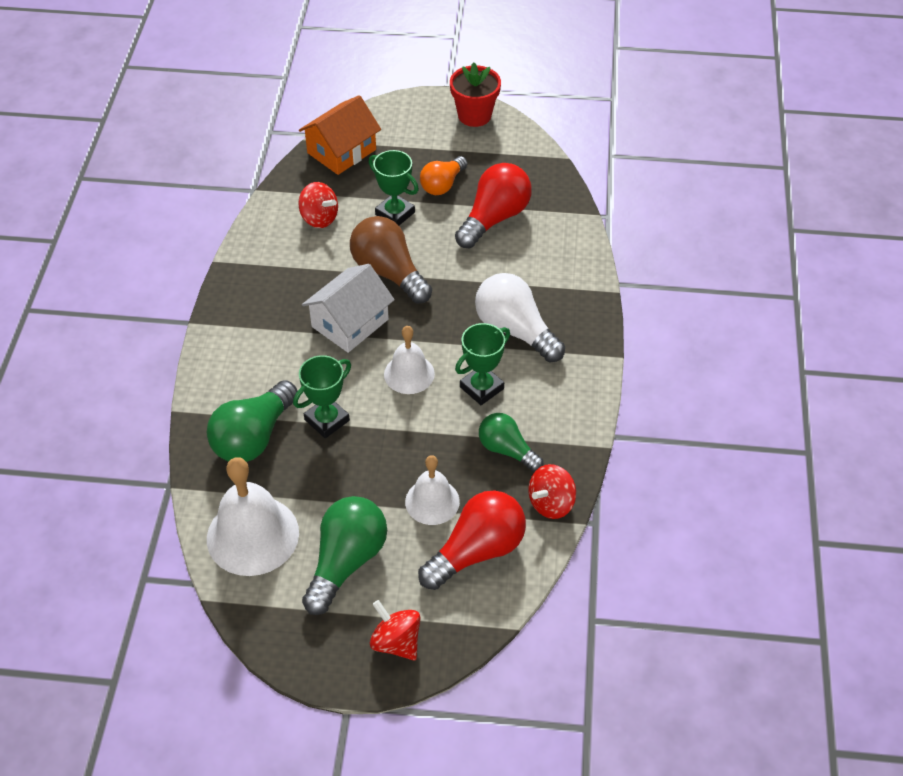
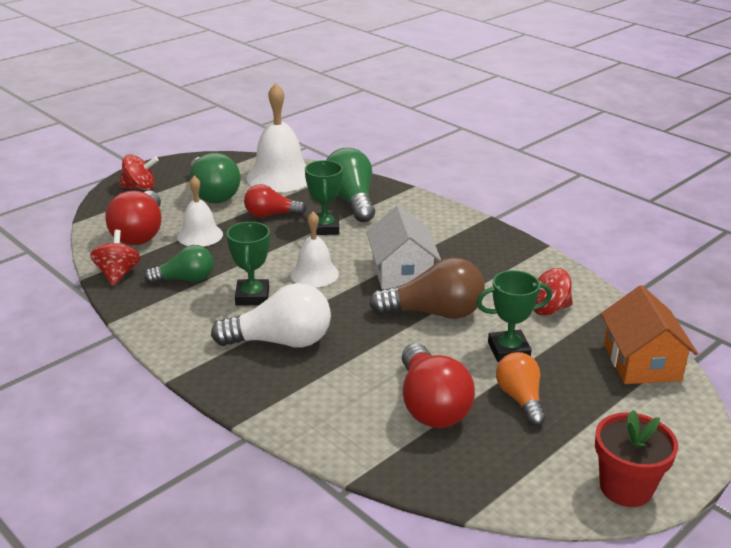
camera: 130 degrees right, 20 degrees down
(342, 478) = (271, 215): none -> red light bulb

